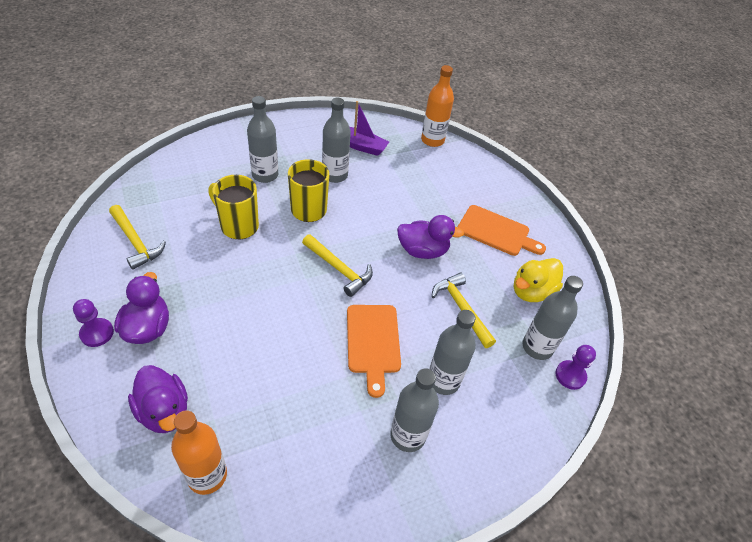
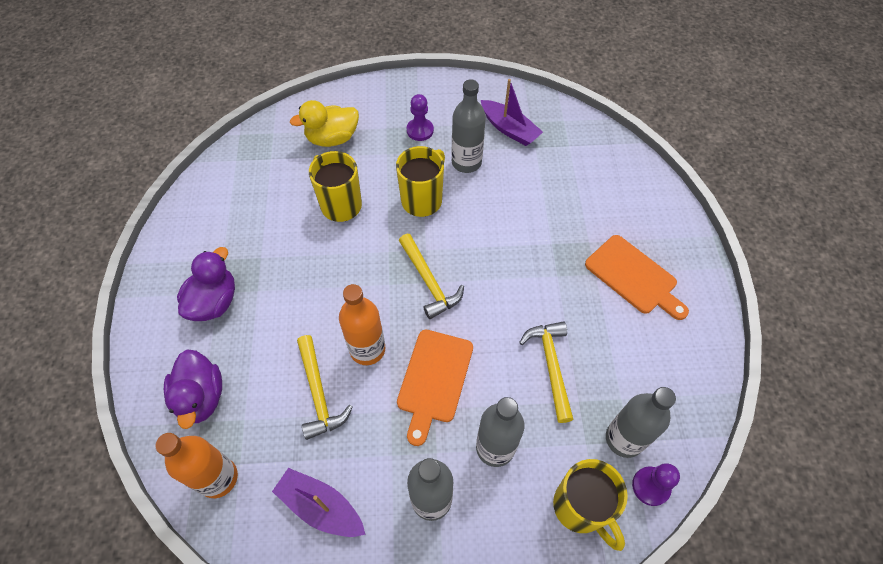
camera: 25 degrees right, 10 degrees up
(97, 333) = (167, 296): purple pawn -> purple pawn (420, 130)
(135, 242) = (233, 201): yellow hammer -> yellow hammer (319, 393)
(265, 175) = (389, 148): grey bottle -> none
(314, 470) = (321, 507): none -> purple boat
(422, 251) = (533, 281): purple duck -> none
(432, 140) = (601, 137): orange bottle -> orange bottle (367, 349)
(526, 406) = (580, 507): none -> yellow mug
(531, 292) = (646, 366): yellow duck -> yellow duck (332, 138)

